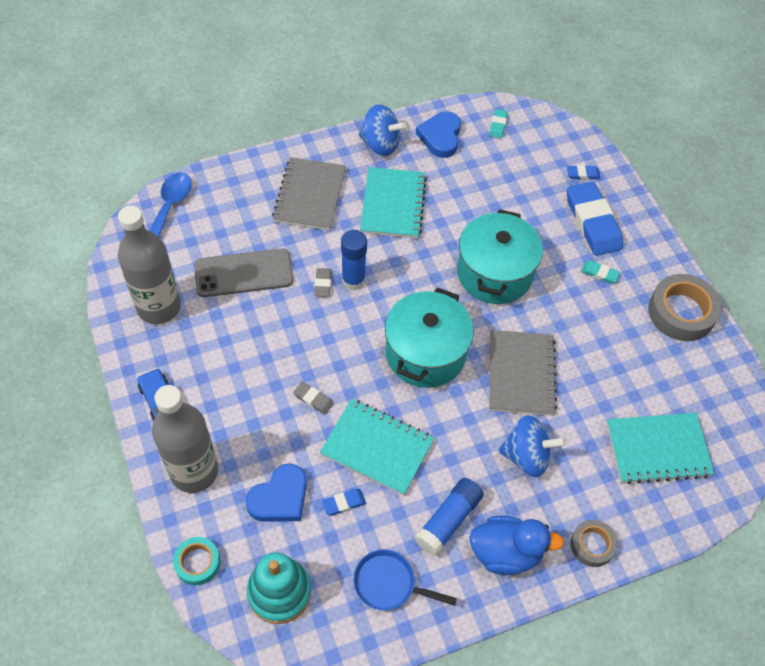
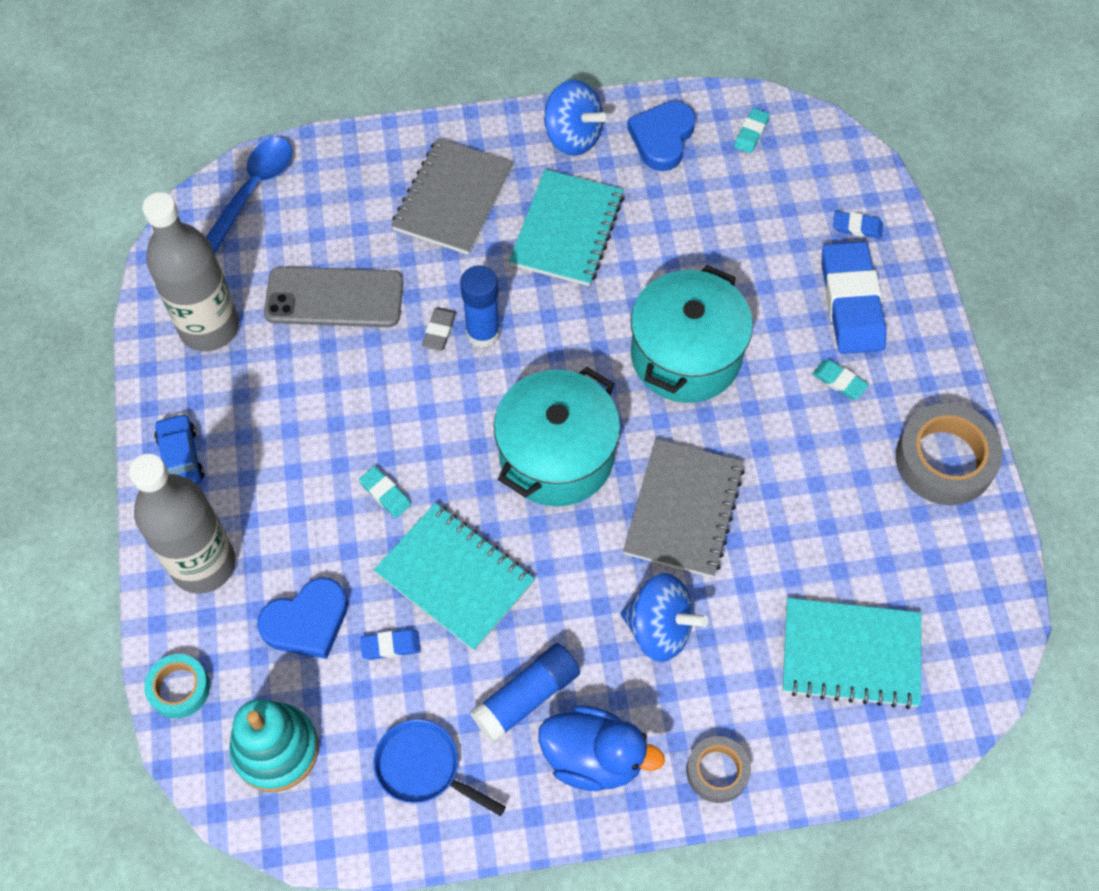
camera: 15 degrees right, 5 degrees up
(313, 399) = (385, 494): grey eraser -> turquoise eraser

